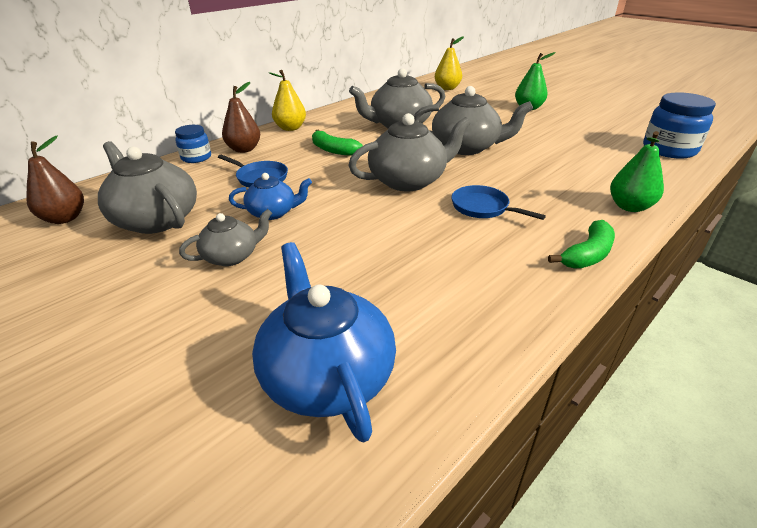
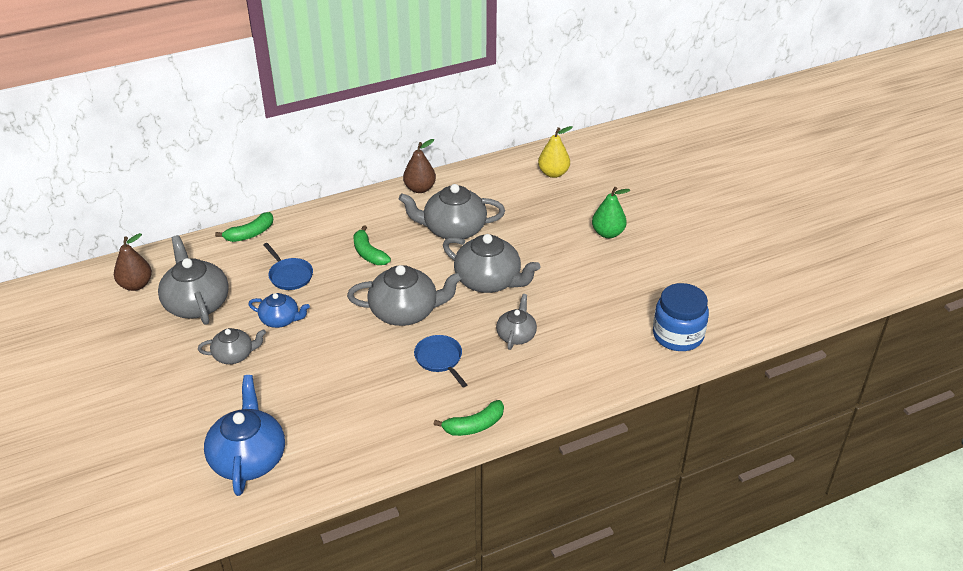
camera: 20 degrees right, 5 degrees up
(196, 157) = (250, 234): blue jar -> green banana
(244, 149) = (294, 232): brown pear -> brown pear (420, 188)
(290, 128) = (349, 209): yellow pear -> none
(535, 176) = (516, 335): none -> grey teapot
(629, 207) = (557, 392): green pear -> none

